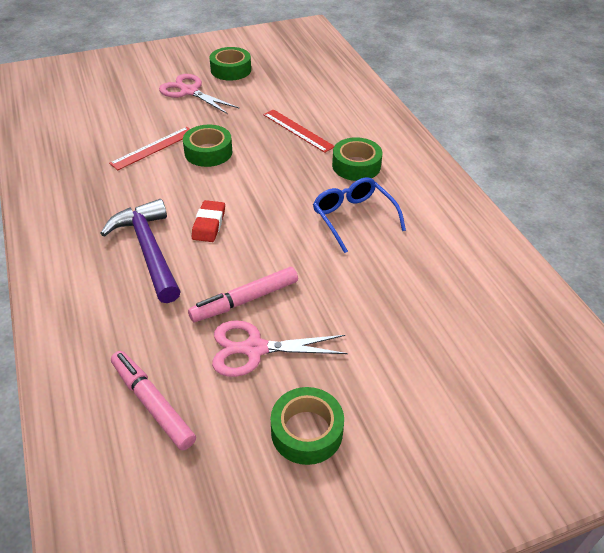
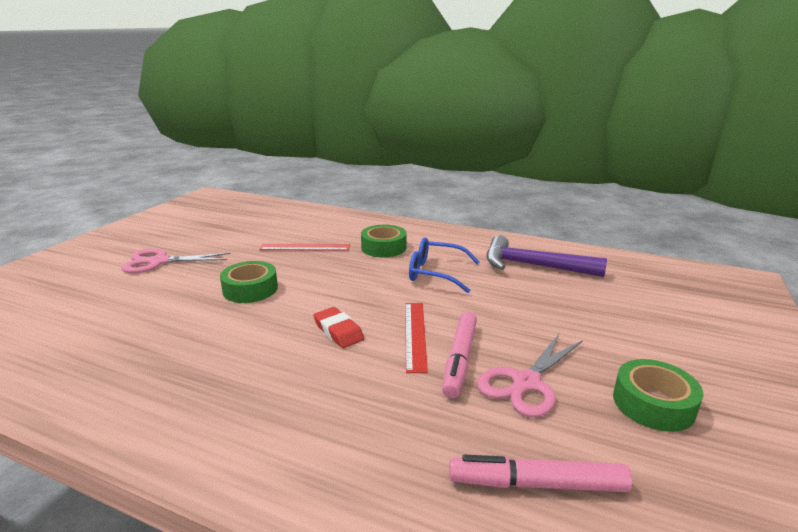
camera: 45 degrees left, 20 degrees down
(149, 250) = (316, 379): purple hammer -> purple hammer (533, 266)
(153, 148) = (187, 310): red ruler -> red ruler (415, 335)
(231, 70) = (178, 236): green tape -> none

